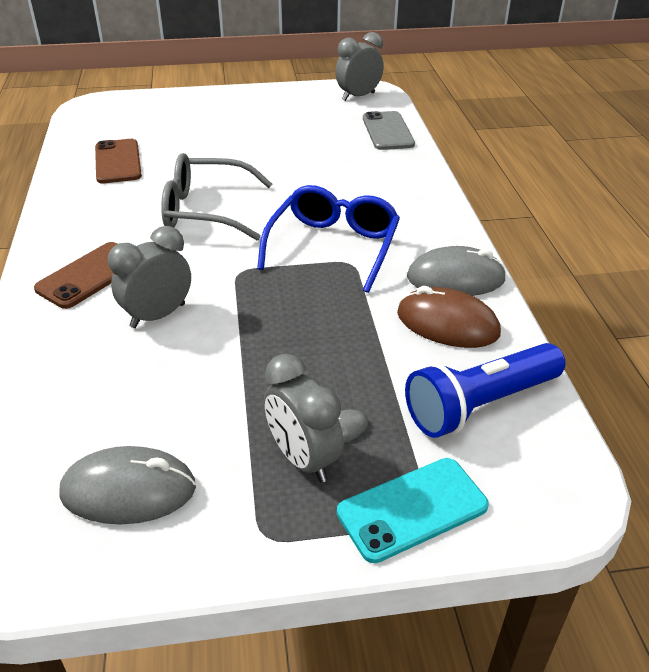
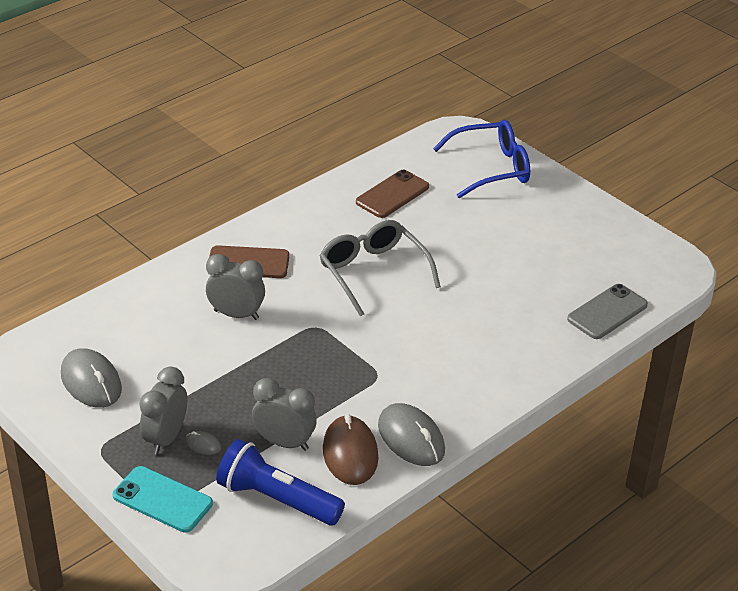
camera: 55 degrees right, 0 degrees up
(333, 247) = (389, 358): blue glasses -> blue glasses (490, 168)
(358, 96) = (656, 266): grey clock -> grey clock (284, 443)

